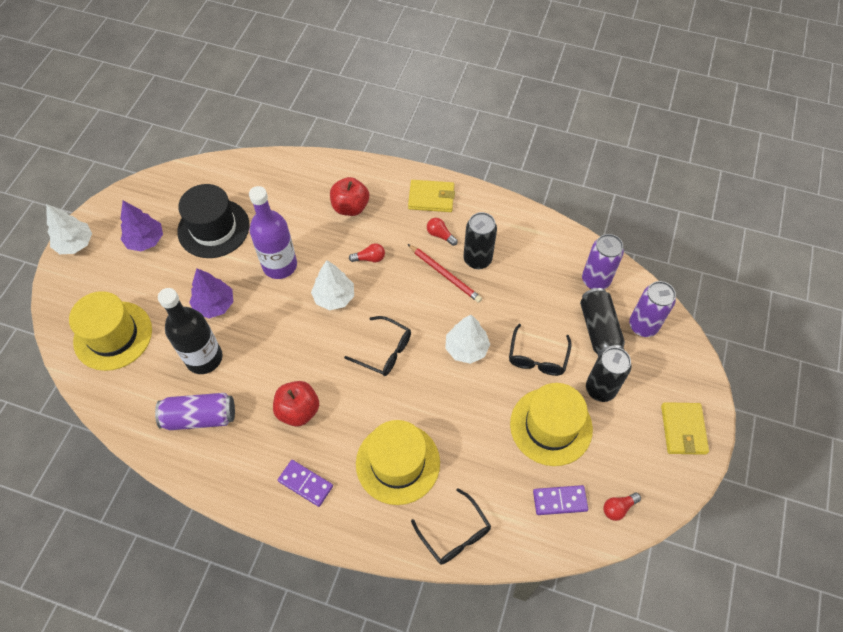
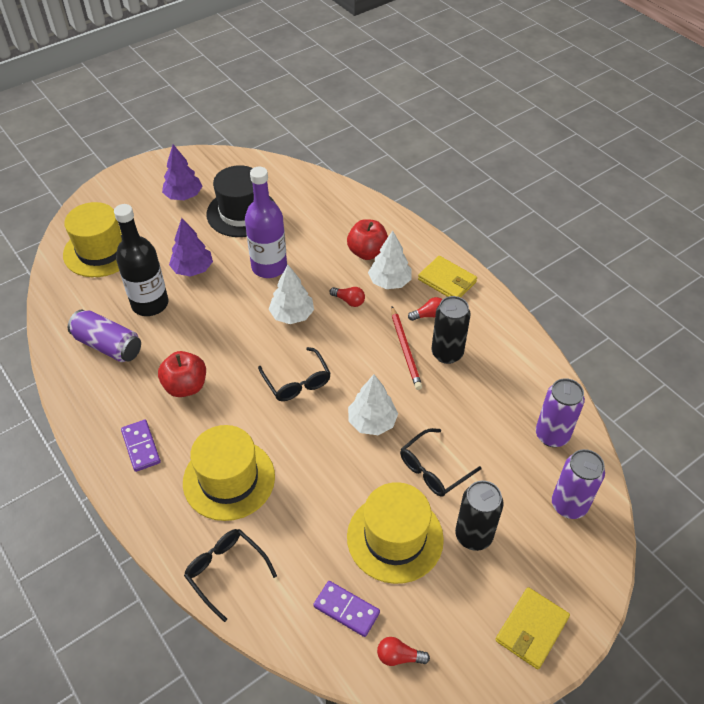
camera: 35 degrees right, 10 degrees down
(75, 244) = (132, 173): white tree -> white tree (389, 282)
(440, 235) = (429, 315): red light bulb -> red light bulb turned 90 degrees clockwise
(455, 534) = (226, 571): black glasses -> black glasses turned 135 degrees clockwise
(599, 330) = (517, 482): black can -> none

